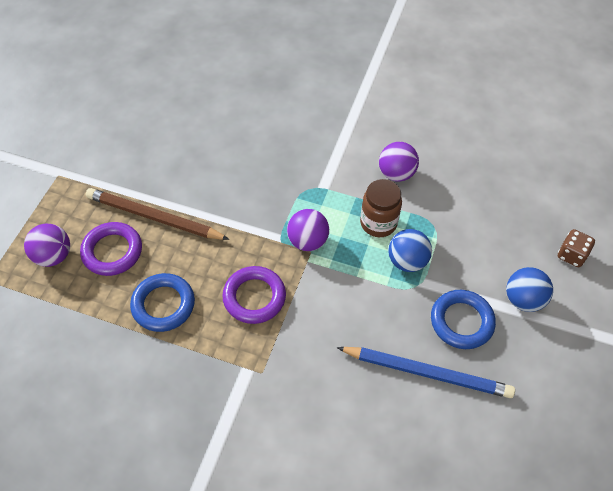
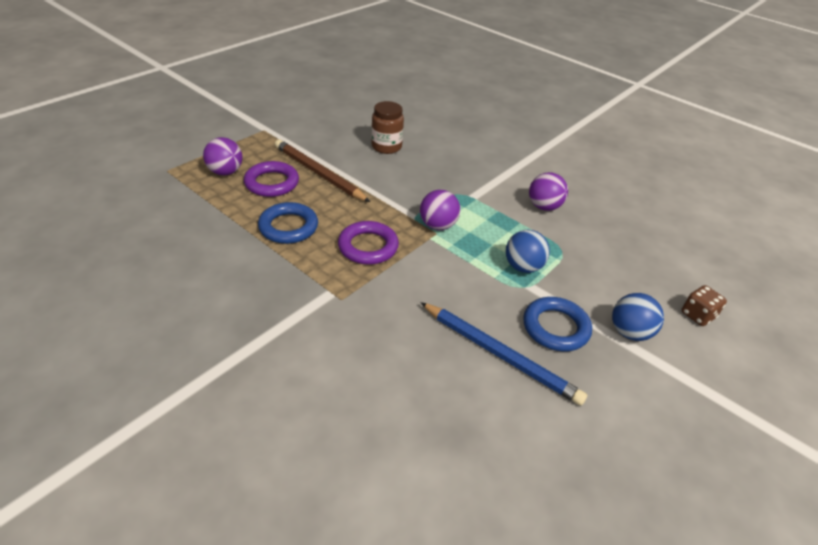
camera: 20 degrees right, 15 degrees down
(378, 223) = (509, 233): brown jar -> brown jar (386, 147)

